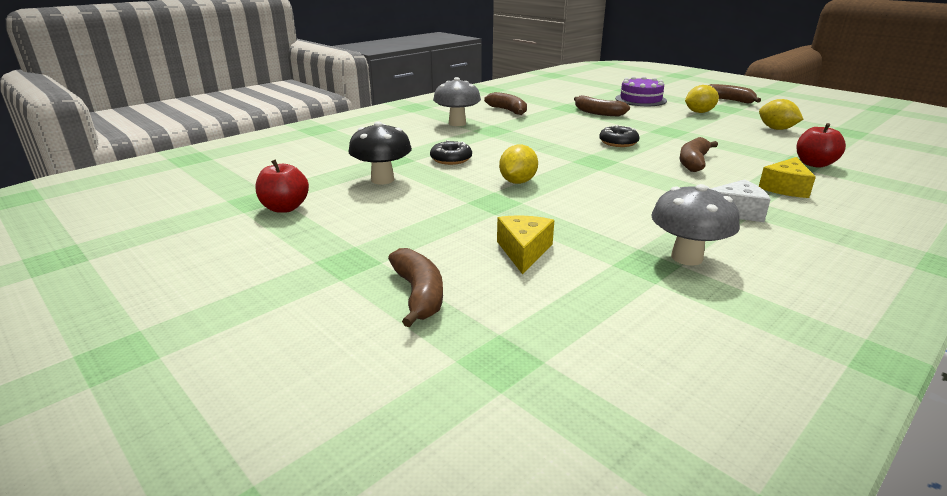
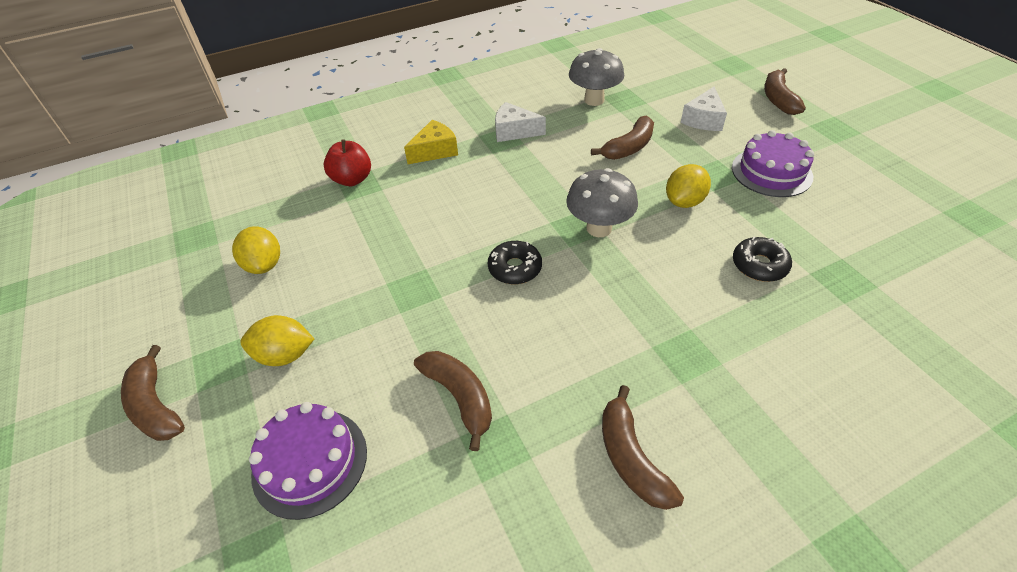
camera: 160 degrees left, 20 degrees up
(285, 208) = (929, 198): red apple -> none
(382, 180) = (841, 231): black mushroom -> none
(437, 210) = (771, 172): none -> purple cake
(457, 123) = (748, 403): grey mushroom -> grey mushroom (599, 228)
(524, 251) = (703, 119): yellow cheese -> white cheese
(693, 162) = (469, 204): brown banana -> brown banana (629, 147)

